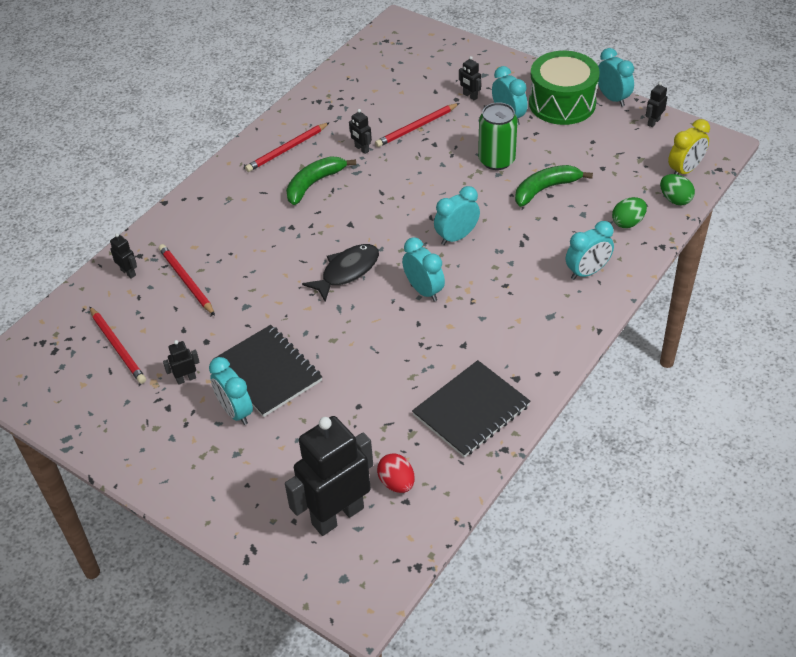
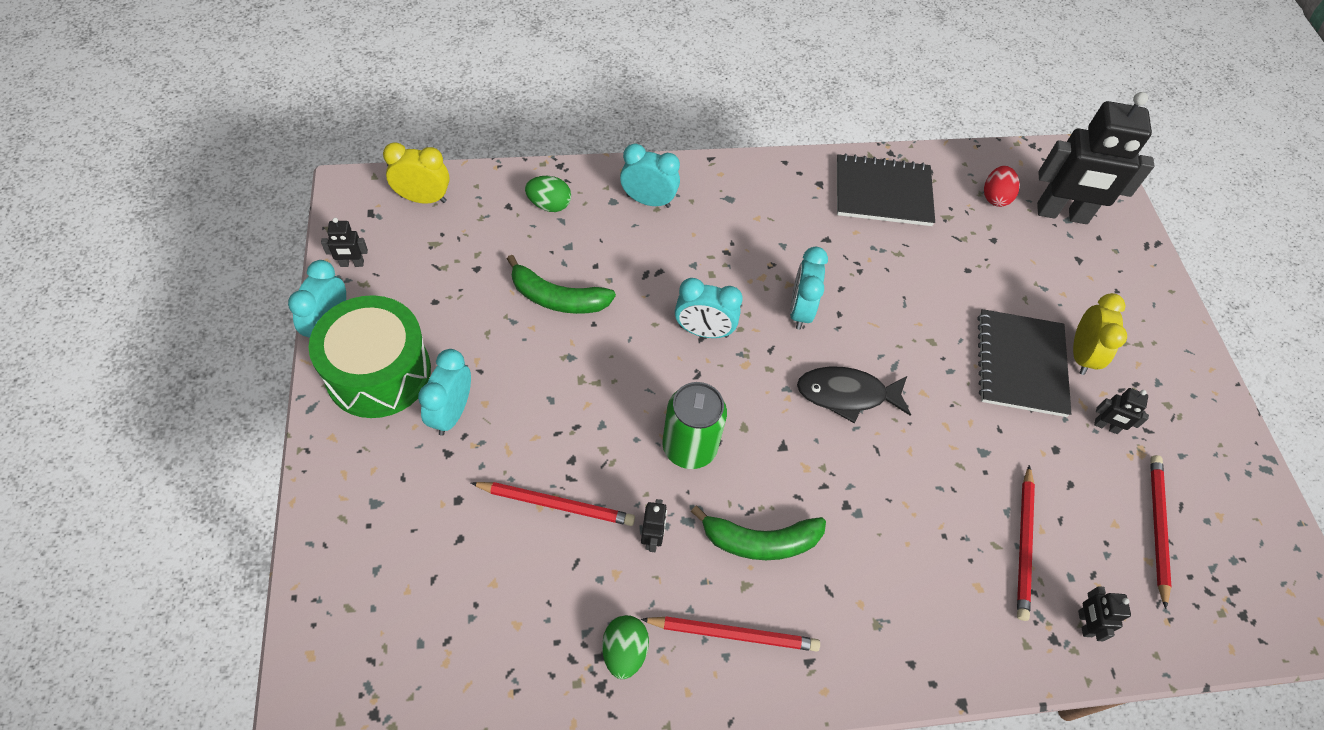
camera: 140 degrees left, 10 degrees up
(235, 411) = (1081, 355): turquoise clock -> yellow clock
(470, 96) = (439, 486): black robot -> none
(496, 160) = (547, 373): green can -> green can (689, 447)
(675, 199) = (480, 186): green egg -> green egg (624, 651)

